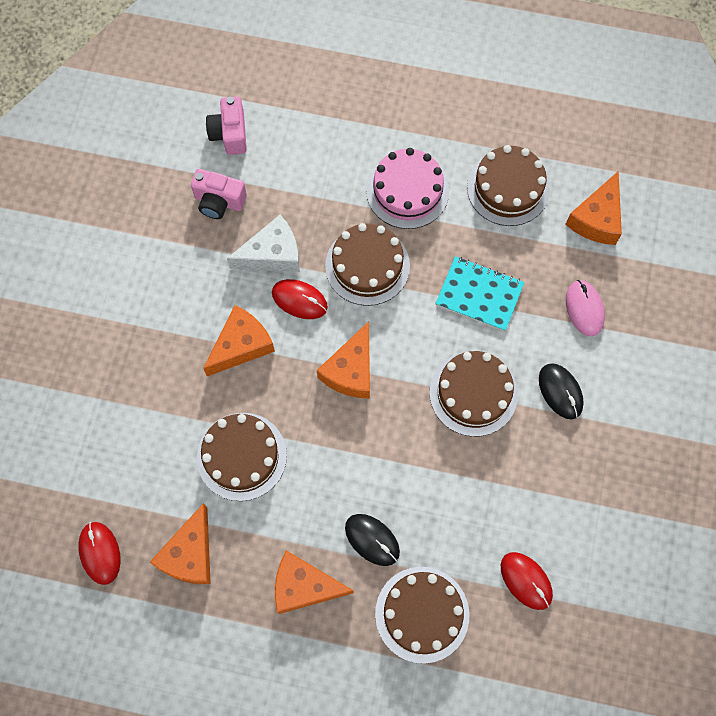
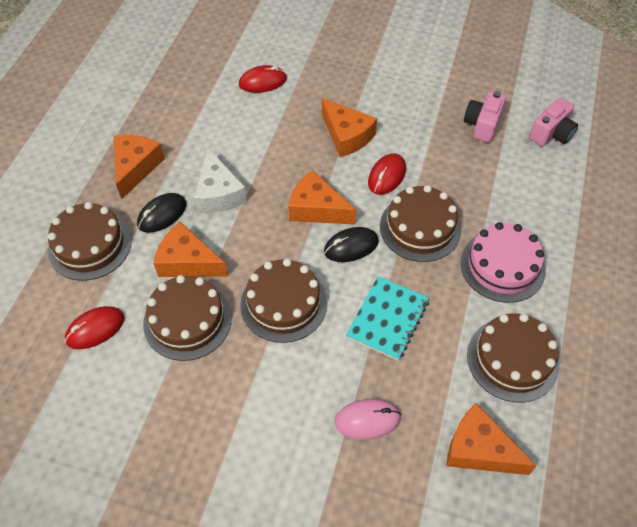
camera: 95 degrees right, 15 degrees down
(100, 553) = (192, 54): red mouse -> red mouse (263, 82)
(190, 554) = (179, 101): orange cheese -> orange cheese (188, 262)
(230, 134) = (551, 134): pink camera -> pink camera turned 135 degrees clockwise
(241, 456) = (250, 133): brown cake -> brown cake (187, 320)
(272, 254) = (432, 159): white cheese -> white cheese (219, 193)
(560, 392) = (276, 383): black mouse -> black mouse (351, 246)

